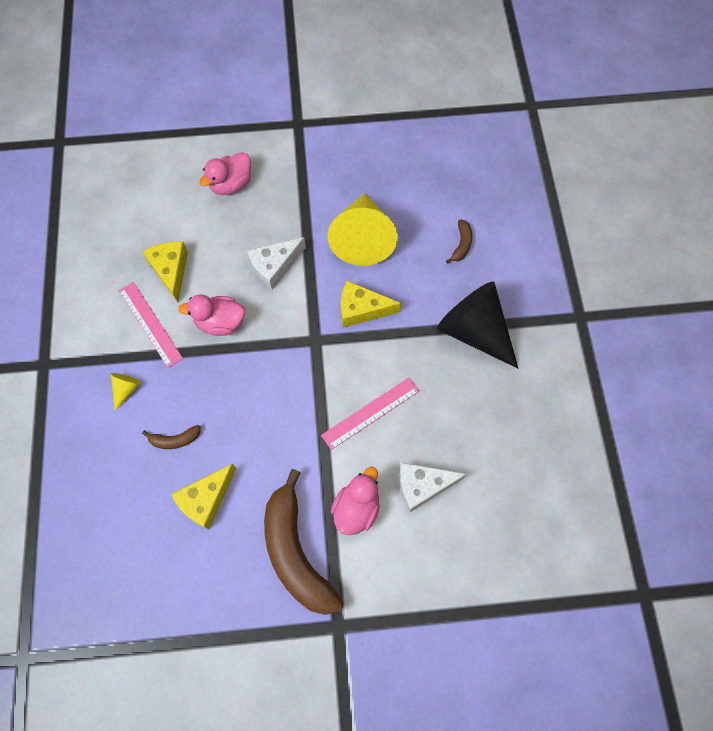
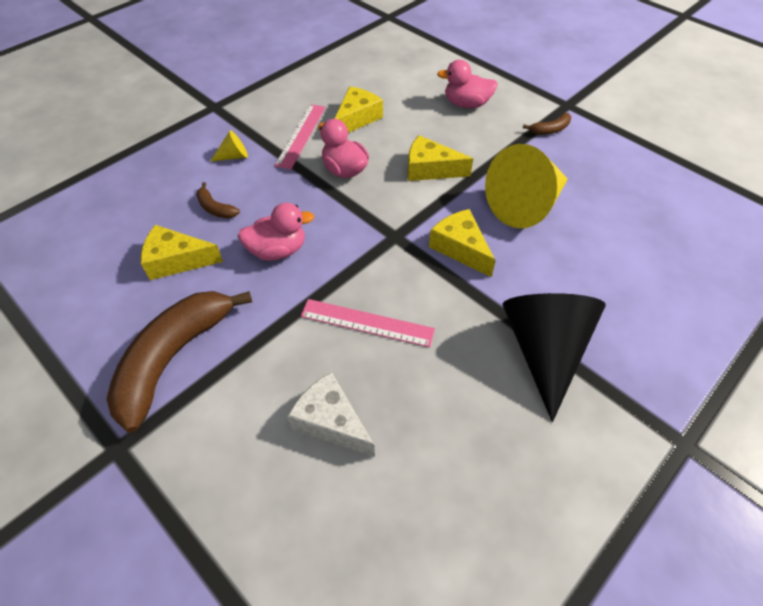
camera: 50 degrees right, 15 degrees down
(274, 266) = (430, 169): white cheese -> yellow cheese
(356, 508) = (258, 378): pink duck -> pink duck (278, 250)
(461, 244) = (616, 277): brown banana -> brown banana (550, 130)

